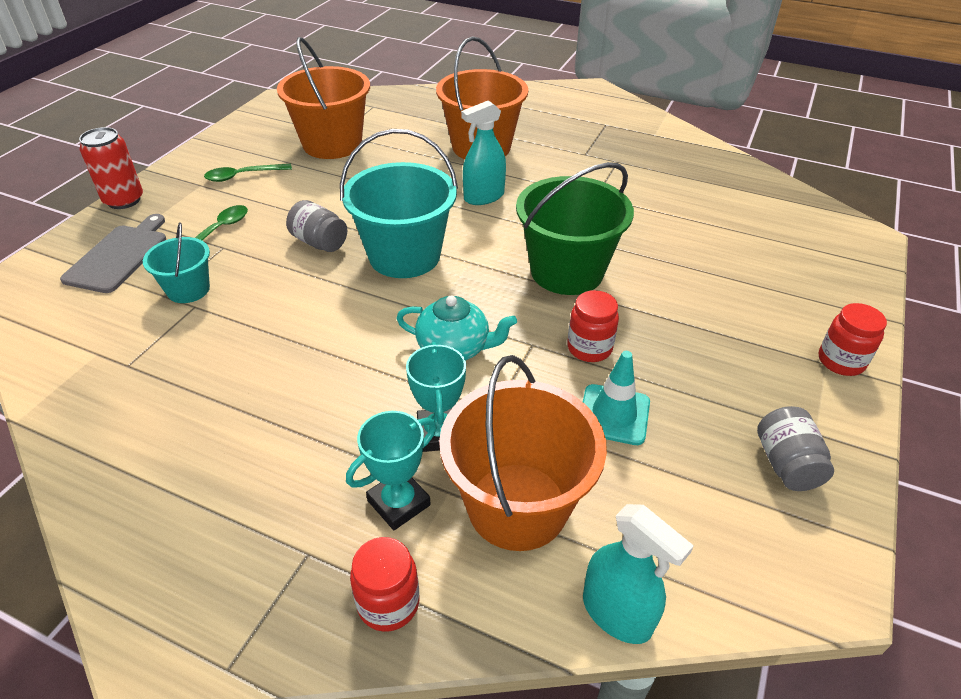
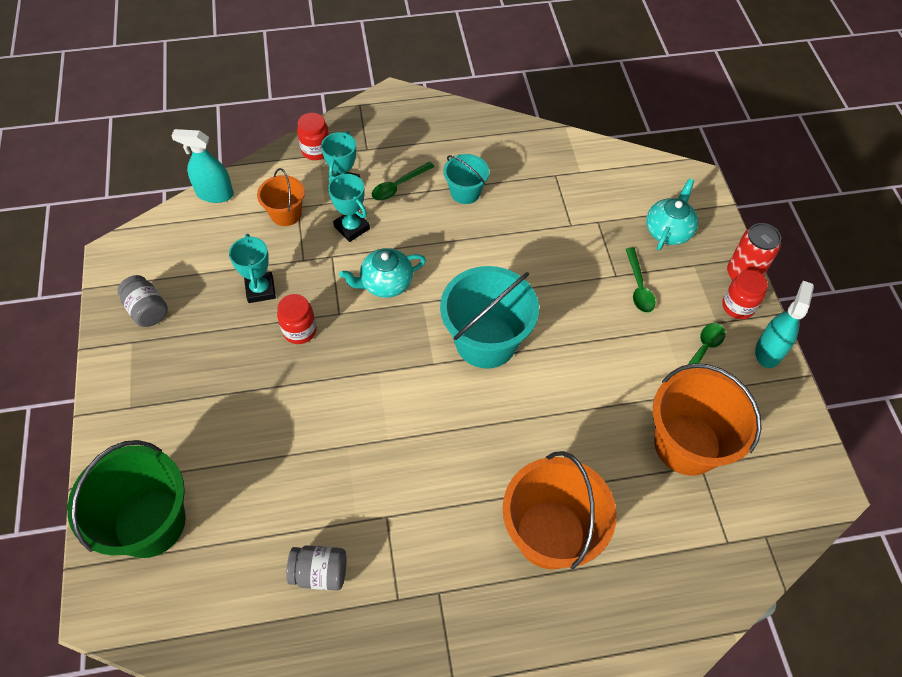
camera: 145 degrees right, 15 degrees up
(119, 256) = (668, 231): grey cutting board -> turquoise teapot
(188, 290) = (590, 233): turquoise bucket -> turquoise bucket (465, 192)
(319, 242) = (558, 318): grey jar -> grey jar (320, 573)
(324, 460) = (398, 186): none -> green spoon
(484, 197) = (484, 450): turquoise spray bottle -> turquoise spray bottle (768, 351)
(517, 506) = (286, 214): orange bucket -> orange bucket, size x0.54
(567, 271) = (355, 395): green bucket -> green bucket (149, 523)
(614, 414) = (260, 290): turquoise traffic cone -> turquoise trophy
(841, 361) = (119, 415): red jar -> red jar (738, 306)

